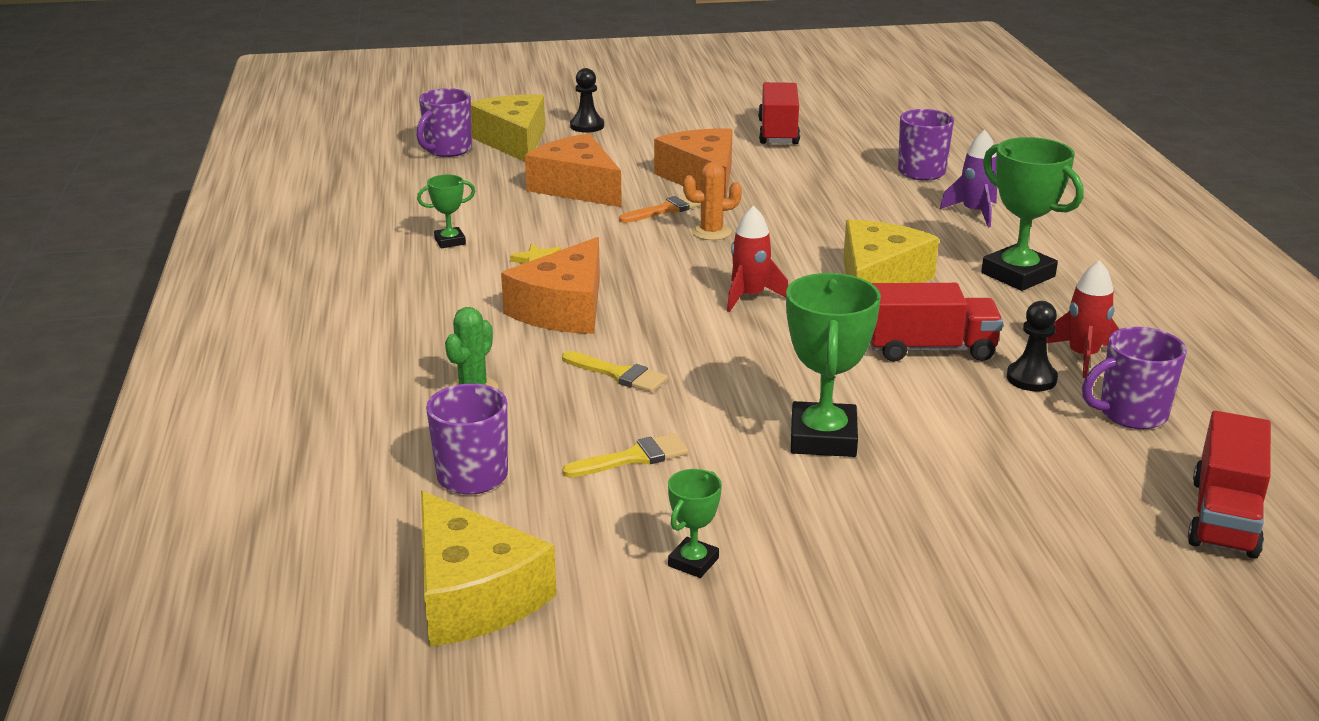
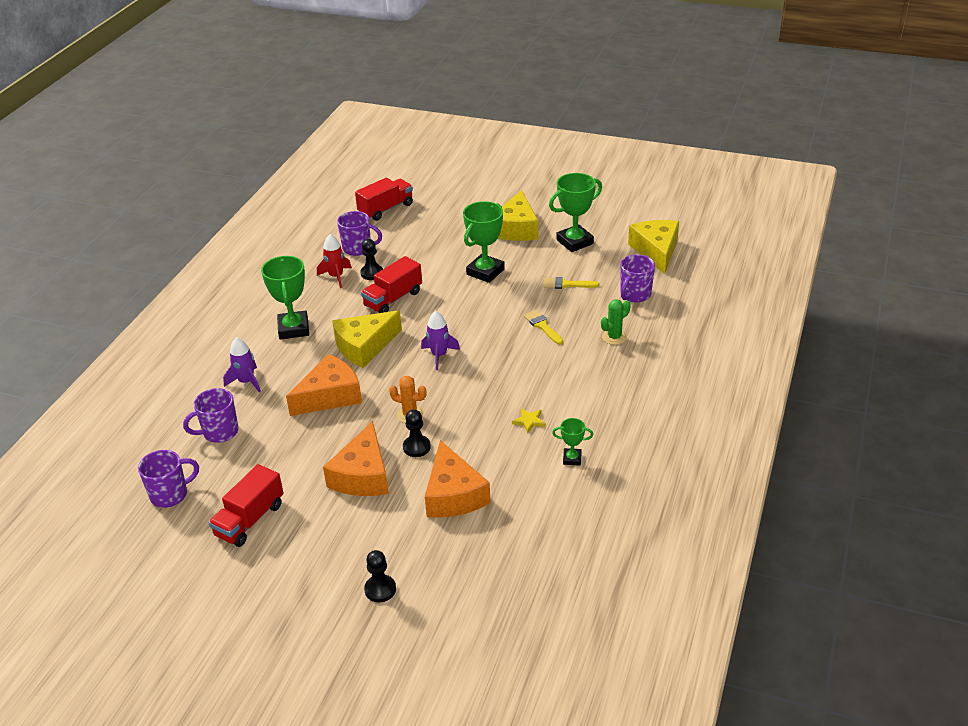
camera: 150 degrees left, 10 degrees up
(447, 150) = (516, 590): purple mug -> purple mug (170, 495)
(513, 141) = (455, 585): yellow cheese -> yellow cheese (516, 228)
(564, 309) = (540, 376): orange cheese -> orange cheese (330, 396)
(666, 209) = (416, 447): orange brush -> black pawn
(693, 562) = (575, 242): green trophy -> green trophy, size x1.94
(750, 297) = (439, 355): red rocket -> purple rocket
(930, 349) = (393, 299): red truck -> red truck turned 75 degrees counterclockwise

